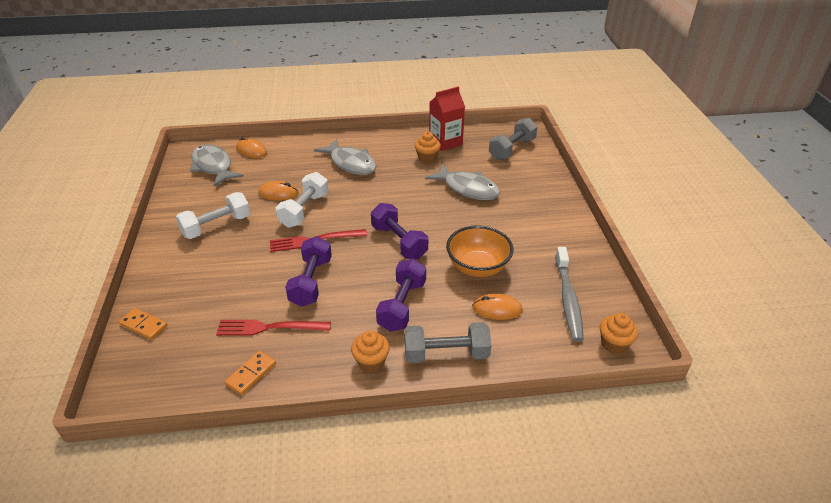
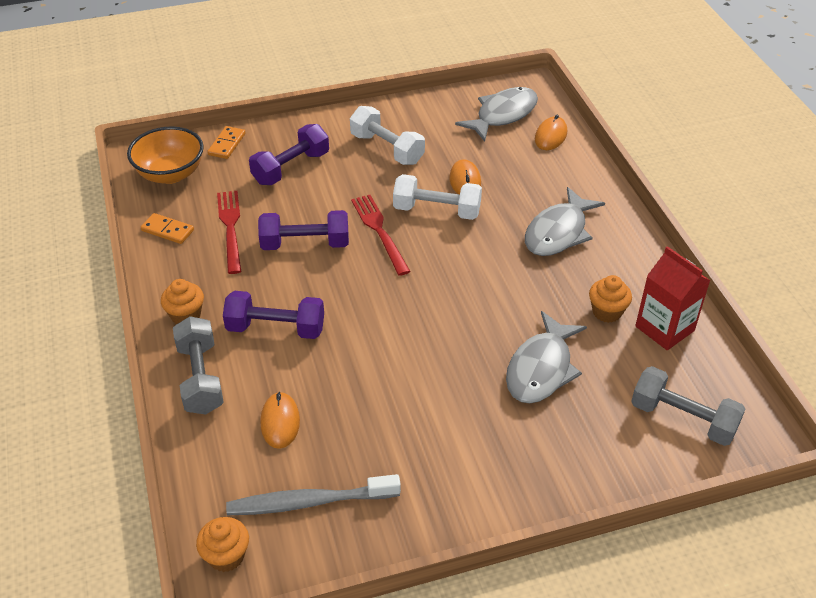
camera: 80 degrees right, 5 degrees up
(399, 242) = (394, 308): purple dumbbell -> purple dumbbell (291, 168)
(477, 267) = (358, 395): orange bowl -> orange bowl (170, 174)

